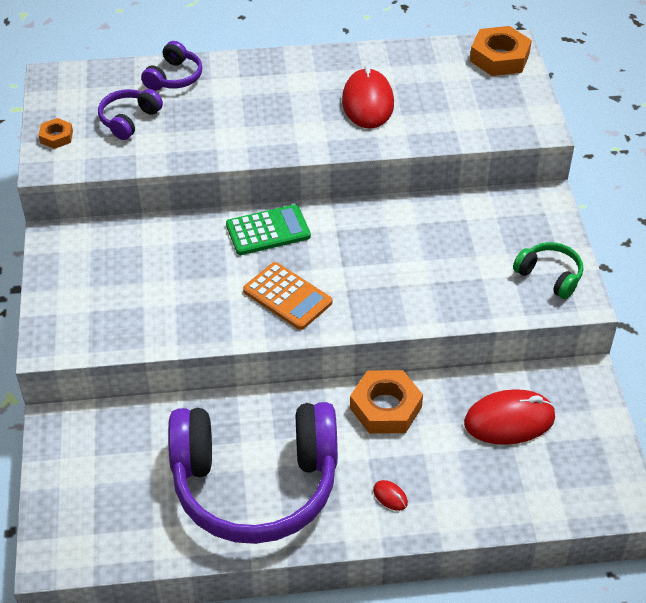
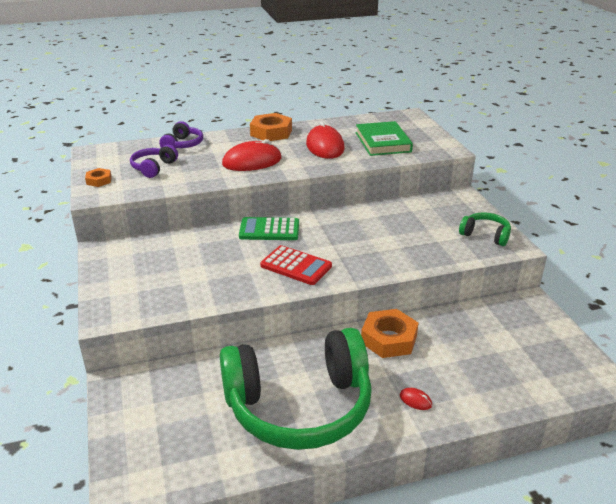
camera: 10 degrees left, 15 degrees down
(255, 484) = (299, 406): purple headphones -> green headphones
(268, 231) = (269, 230): green calculator -> green calculator turned 150 degrees counterclockwise
(287, 297) = (296, 266): orange calculator -> red calculator
(452, 102) = (383, 142): none -> green book
(499, 57) = (404, 120): orange nut -> orange nut (271, 132)
(509, 420) = (487, 336): red mouse -> red mouse (252, 161)

